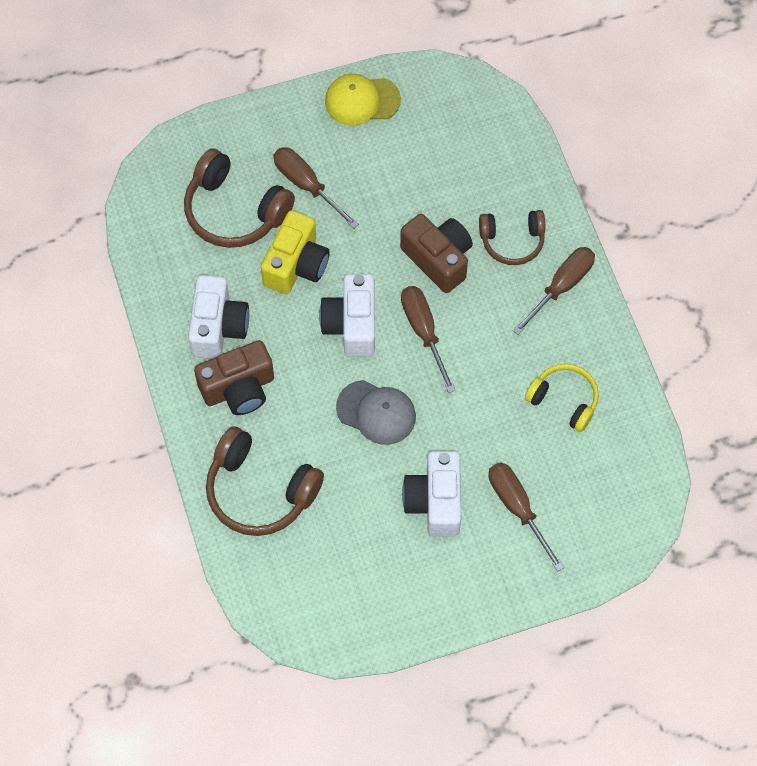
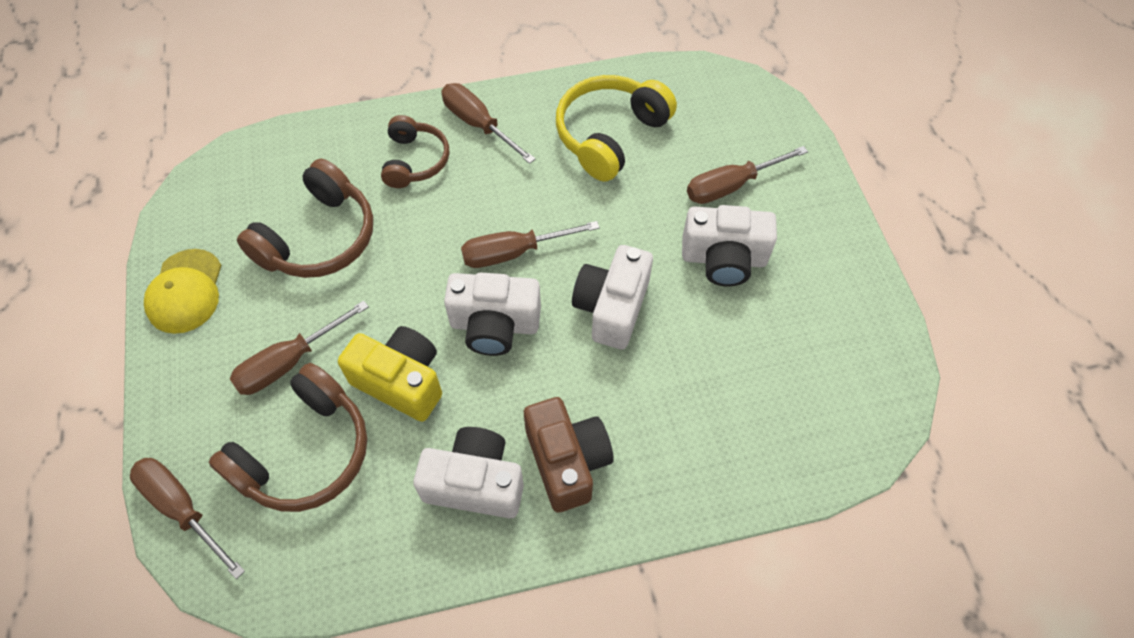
camera: 85 degrees left, 5 degrees down
(189, 144) = (182, 509): none -> brown screwdriver
(260, 491) = (710, 444): brown headphones -> brown headphones (319, 238)
(376, 412) = (612, 308): grey cap -> white camera
(438, 259) = (423, 230): brown camera -> none
(564, 400) = (610, 135): yellow headphones -> yellow headphones, size x1.56

